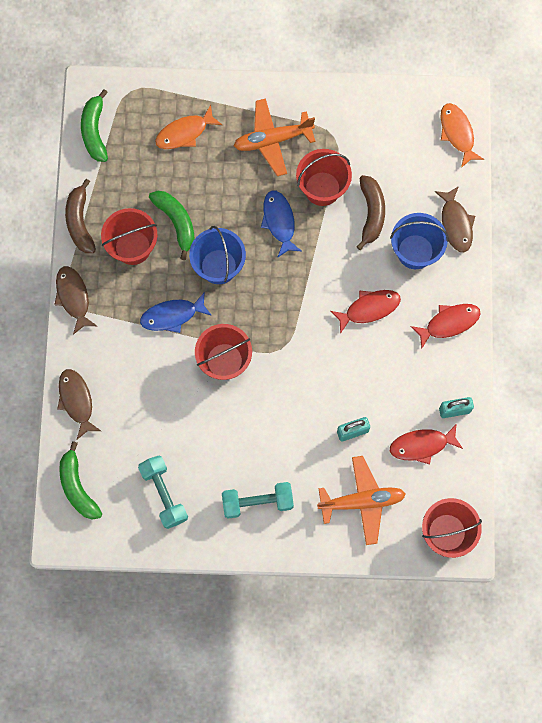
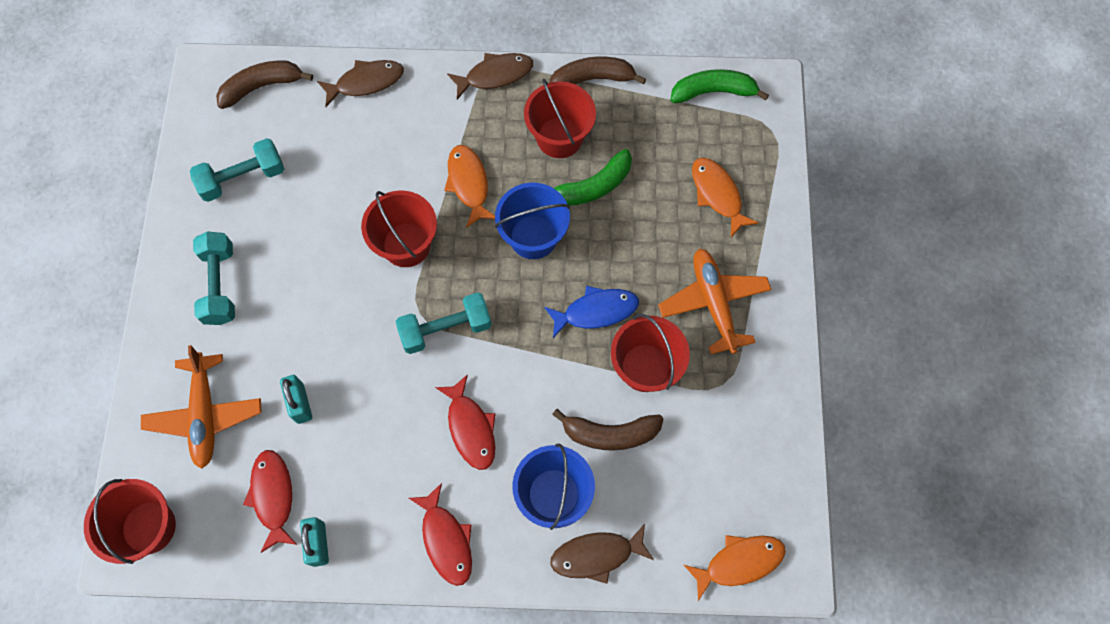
camera: 90 degrees right, 5 degrees down
(78, 487) = (262, 86): green banana -> brown banana
(172, 315) = (469, 184): blue fish -> orange fish
(293, 329) = (446, 329): none -> turquoise dumbbell

